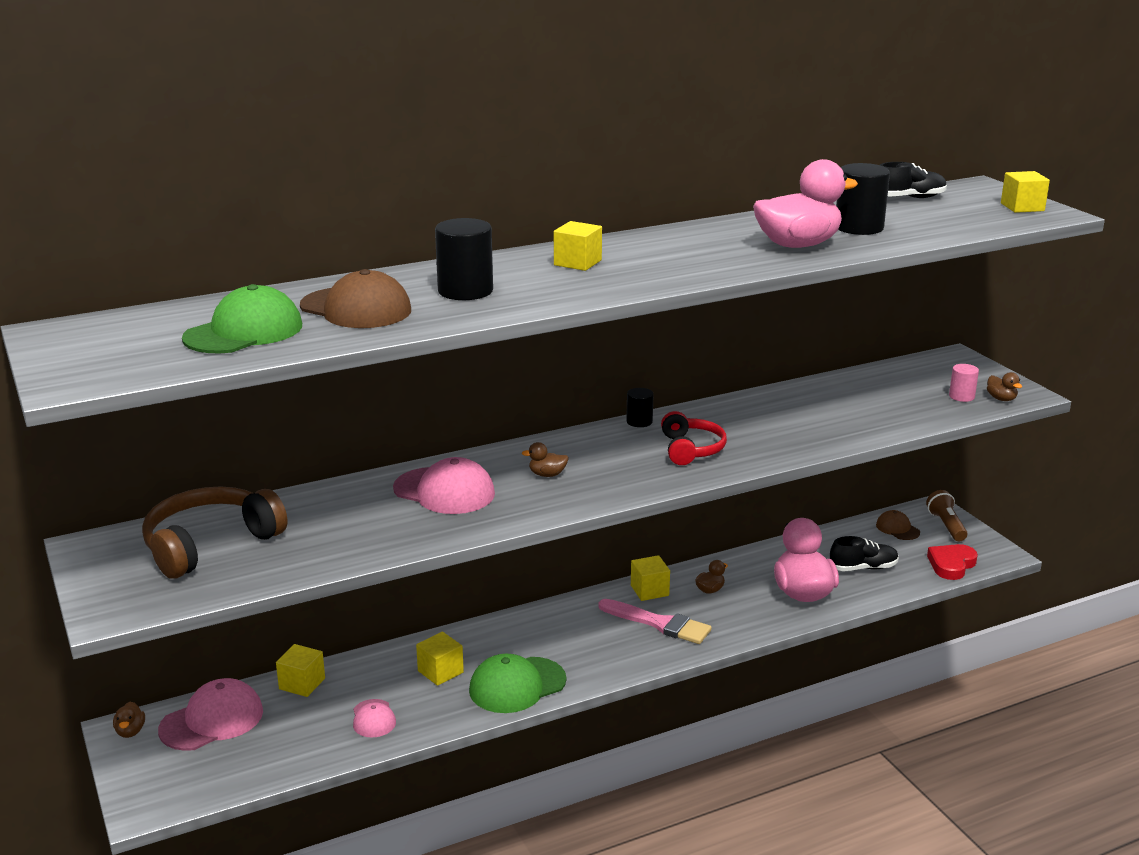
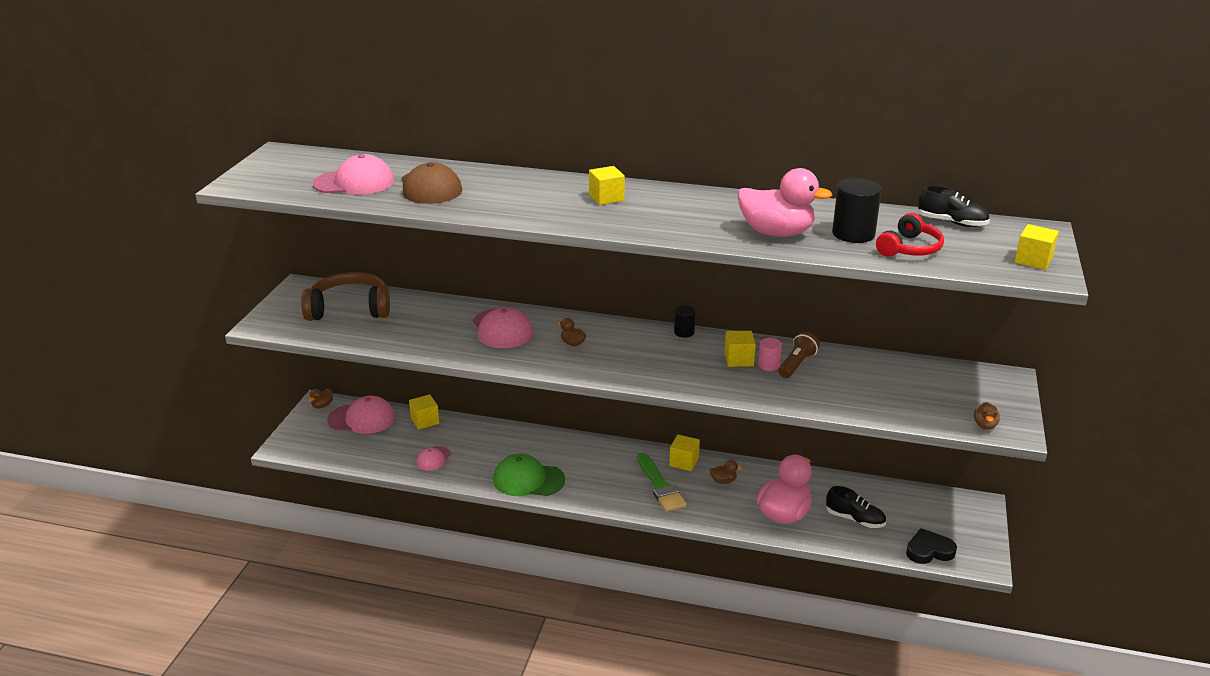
camera: 40 degrees right, 5 degrees up
(244, 332) = (354, 182): green cap -> pink cap
(440, 672) = (499, 450): yellow cube -> yellow cube (738, 359)
(465, 291) = (506, 195): black cylinder -> none
(659, 623) = (660, 486): pink brush -> green brush
(691, 449) = (685, 365): red headphones -> red headphones (909, 248)
(897, 528) = (925, 504): brown cap -> none
(946, 526) = (970, 521): brown flashlight -> brown flashlight (796, 364)
(951, 564) = (929, 550): red heart -> black heart
(961, 396) = (954, 410): pink cylinder -> pink cylinder (768, 365)

